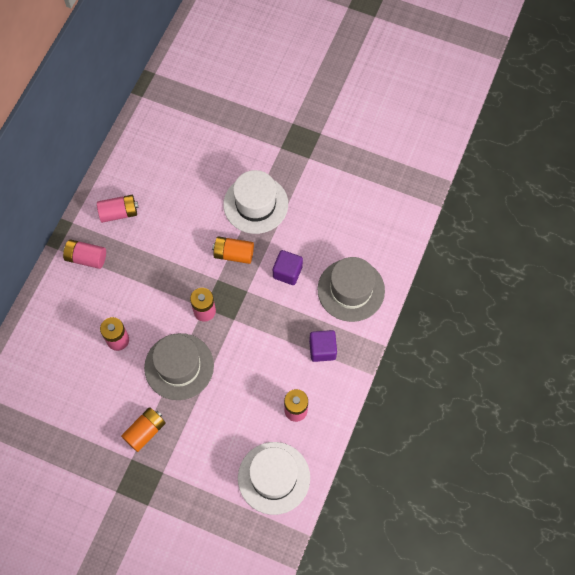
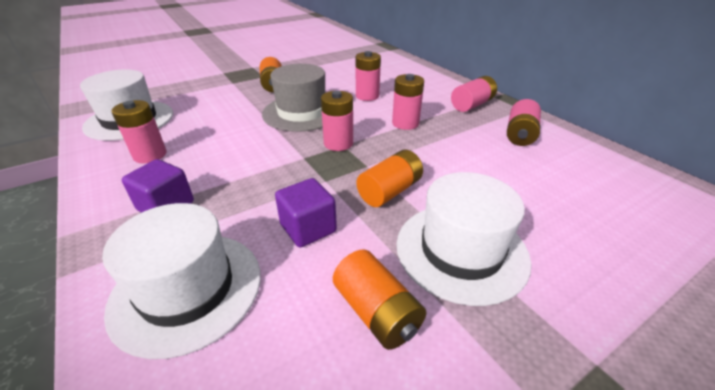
camera: 125 degrees right, 30 degrees down
(148, 287) = (405, 123): none -> pink battery
(309, 218) = (377, 312): none -> orange battery
(351, 290) = (187, 289): grey hat -> white hat

